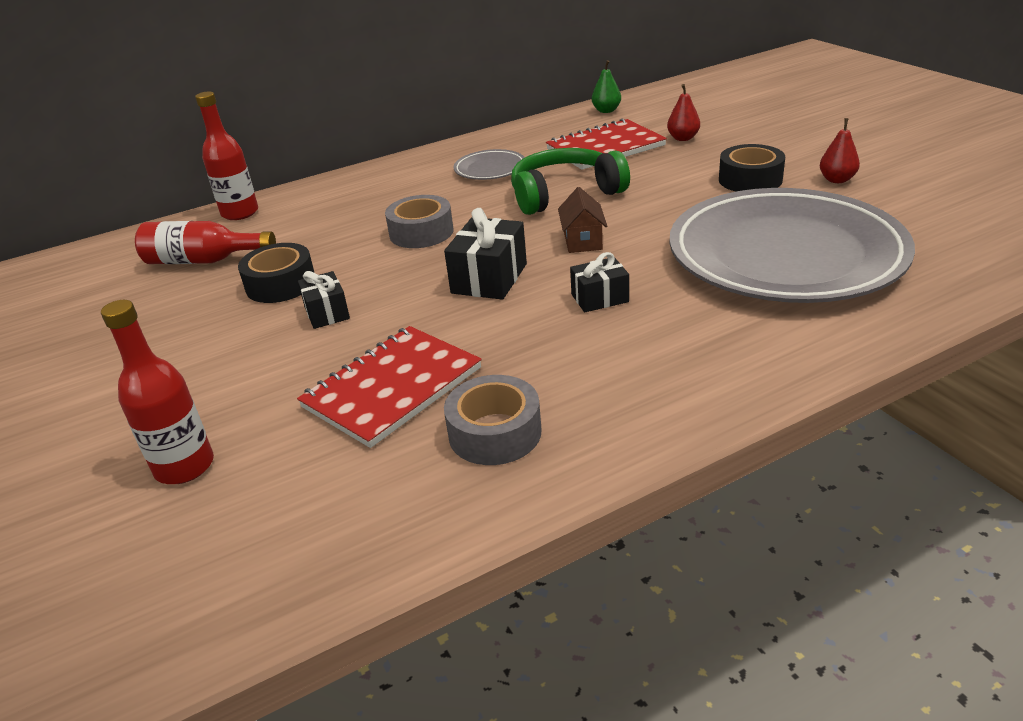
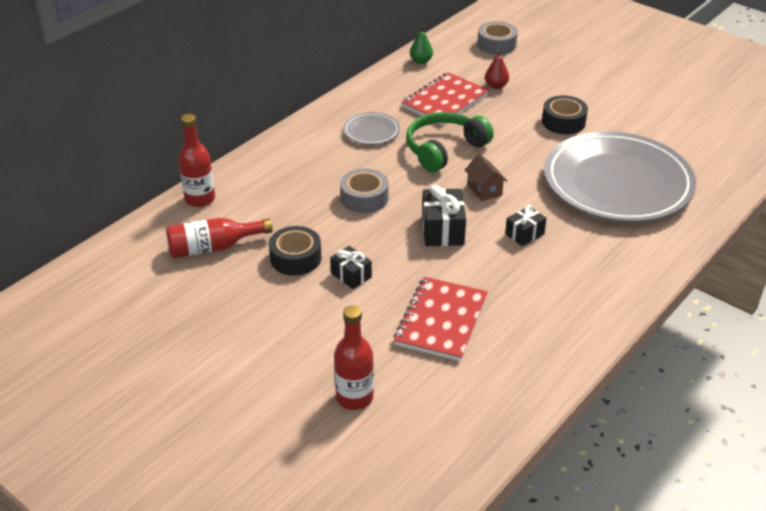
camera: 25 degrees left, 5 degrees up
(495, 433) = (524, 336): grey tape -> grey tape (496, 45)
(837, 180) = (618, 116): red pear -> none

